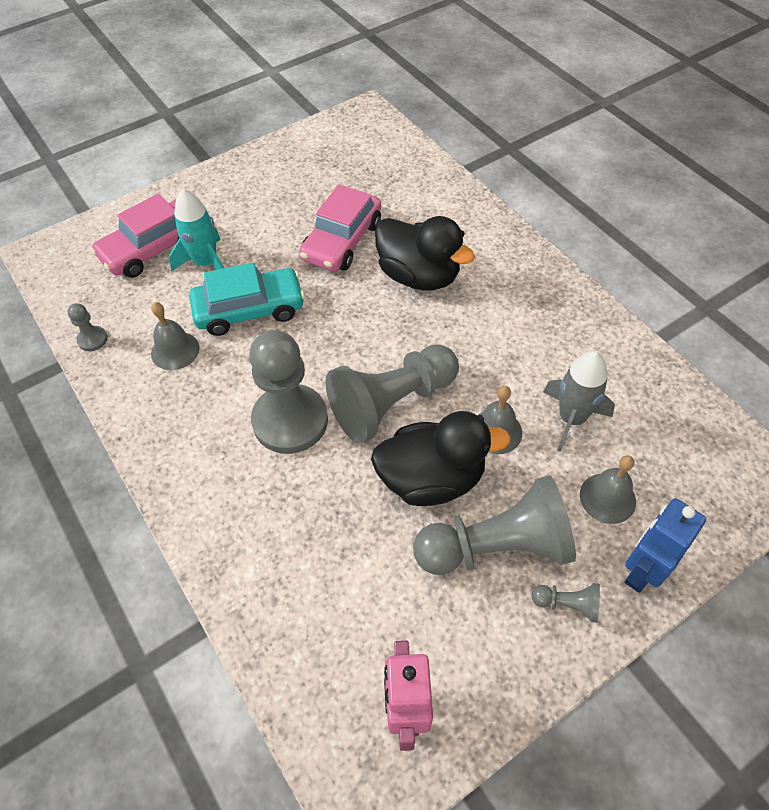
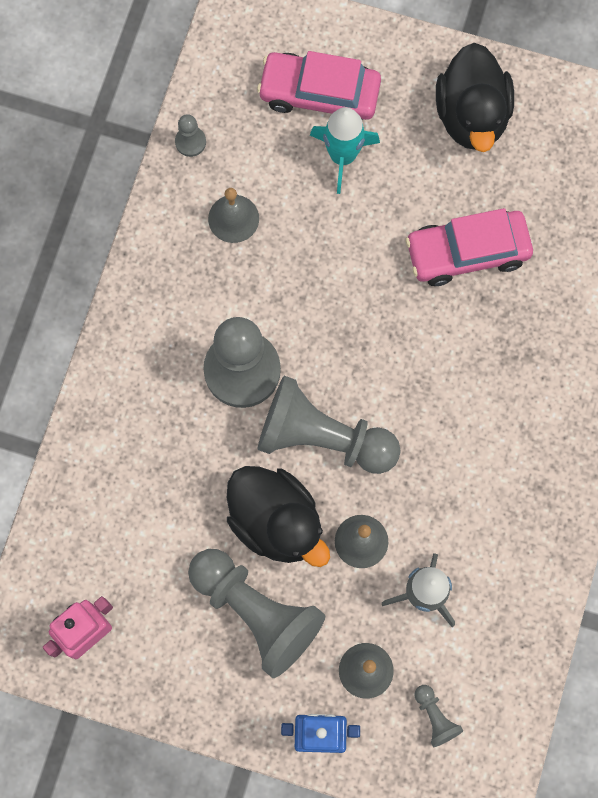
camera: 50 degrees right, 20 degrees up
(249, 310) = (323, 240): turquoise car -> none
(419, 276) = (480, 355): black duck -> black duck (471, 115)
(567, 604) = (248, 694): grey pawn -> grey pawn (435, 717)

